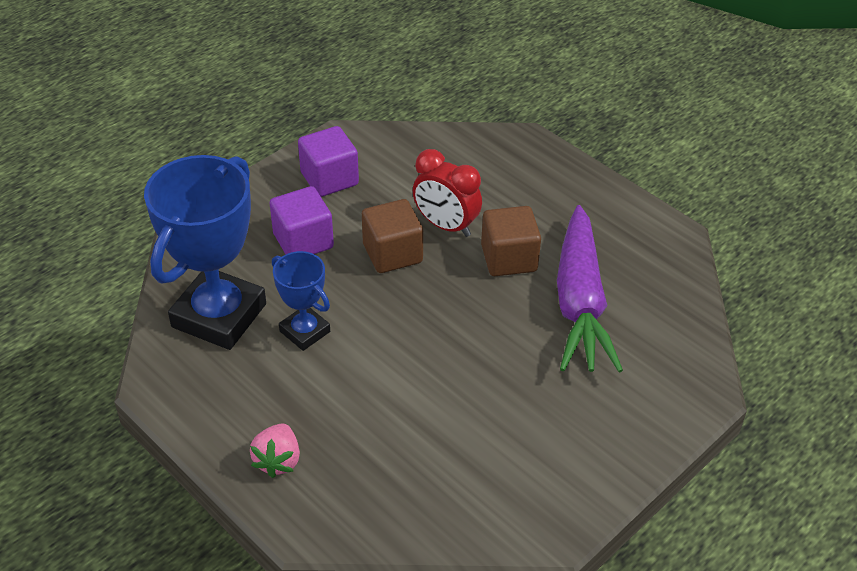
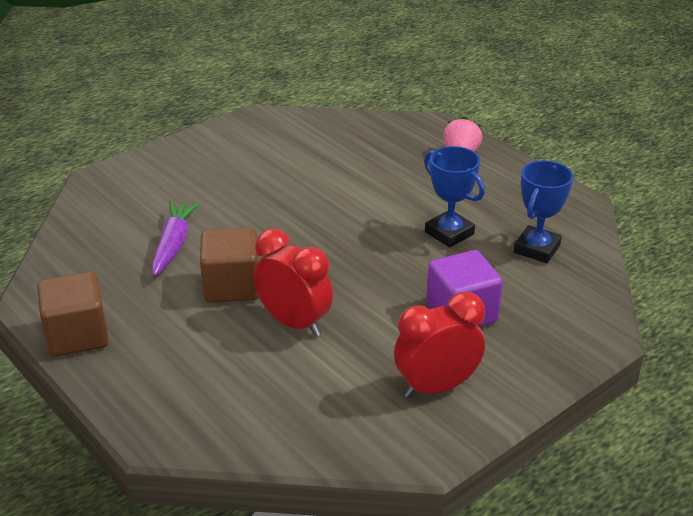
camera: 175 degrees left, 10 degrees down
(219, 315) = (537, 249): blue trophy -> blue trophy, size x0.52
(329, 179) = (436, 387): purple cube -> red clock
(392, 253) = (359, 296): brown cube -> brown cube (77, 336)
(580, 303) = (174, 244): purple carrot -> purple carrot, size x0.55

